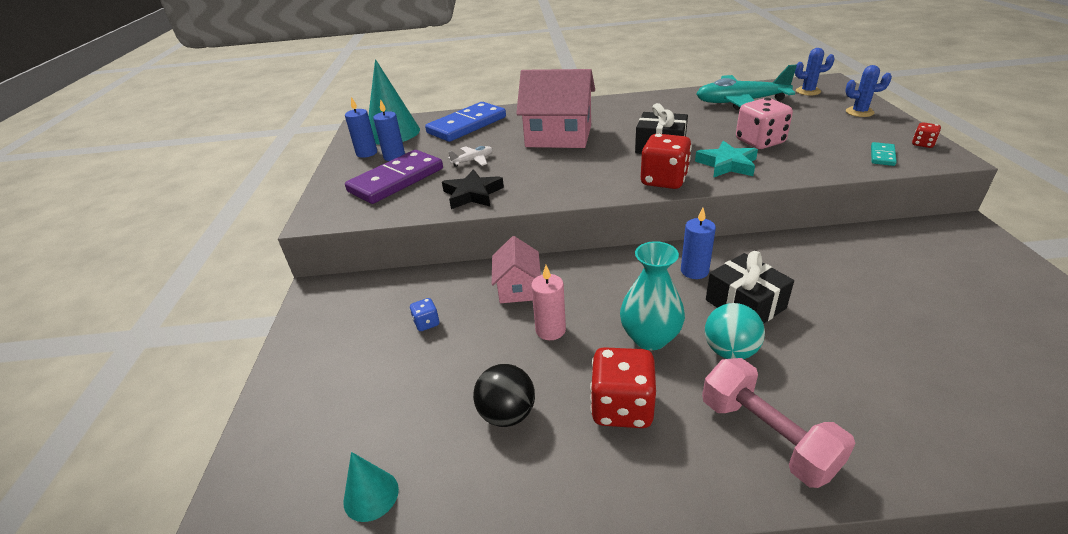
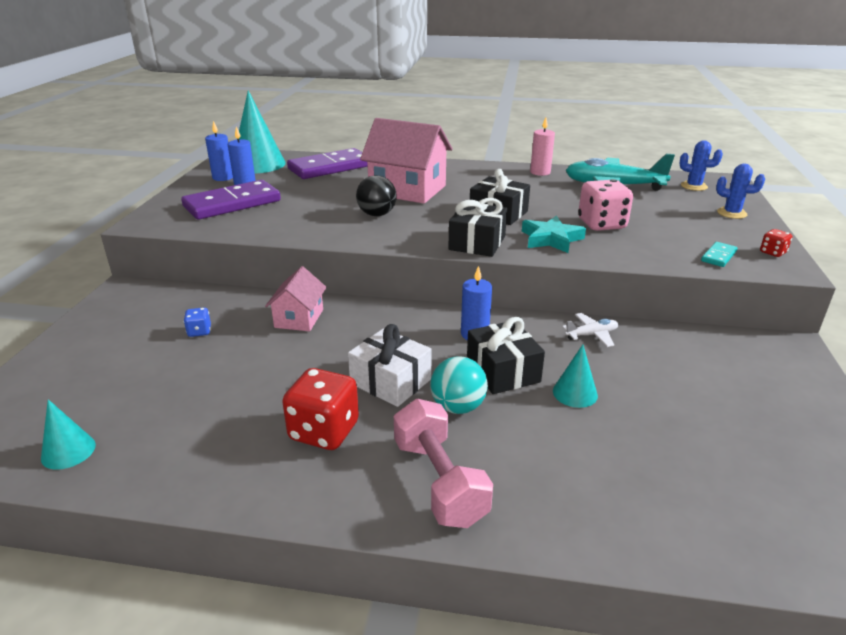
camera: 10 degrees right, 5 degrees down
(467, 125) = (330, 167): blue domino -> purple domino
(472, 194) = (290, 226): black star -> none
(473, 160) = (312, 198): white plane -> white plane (591, 335)
(507, 414) = (220, 416): black ball -> black ball (377, 214)
(550, 330) = (304, 358): pink candle -> pink candle (540, 172)
(650, 338) = (390, 381): turquoise vase -> white gift
(664, 180) = (477, 243): red dice -> black gift
(823, 313) = (575, 393): none -> turquoise cone

